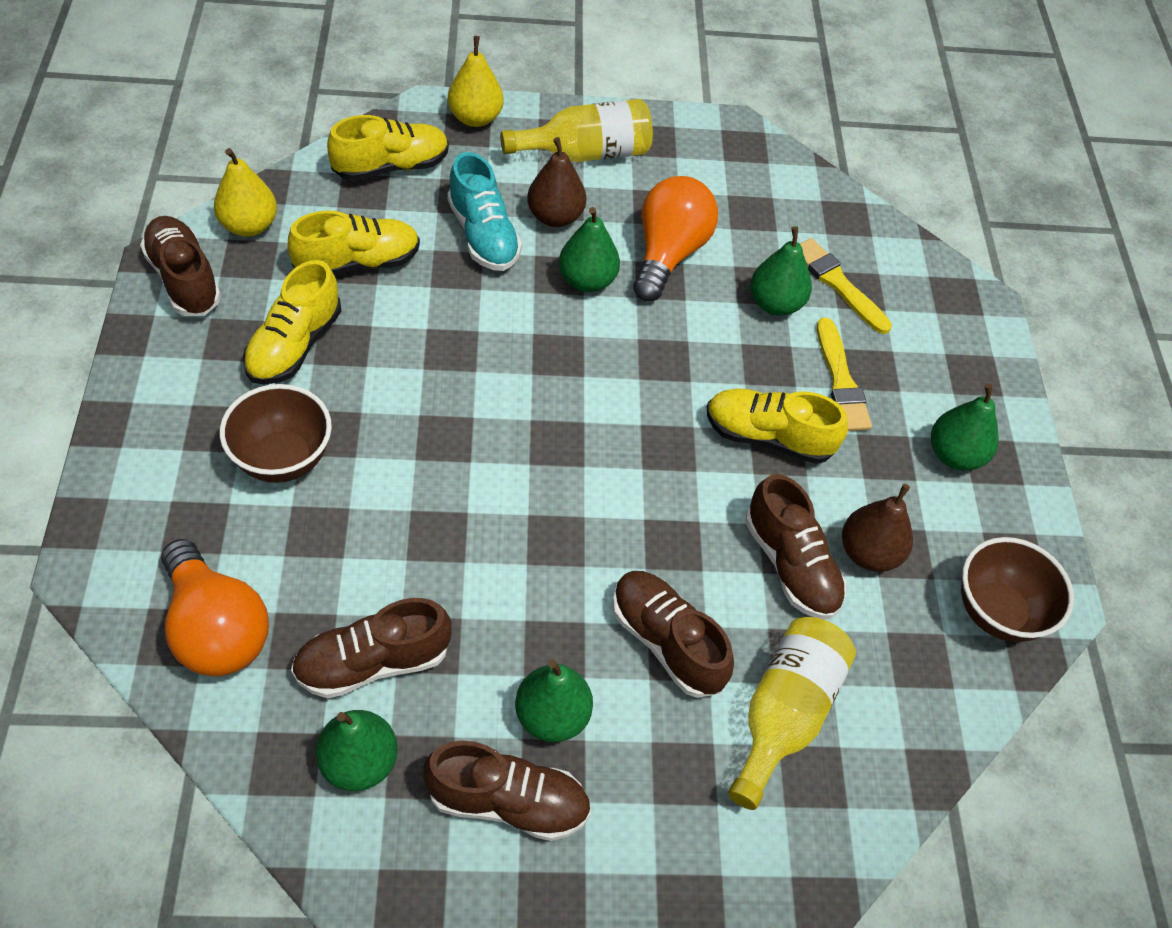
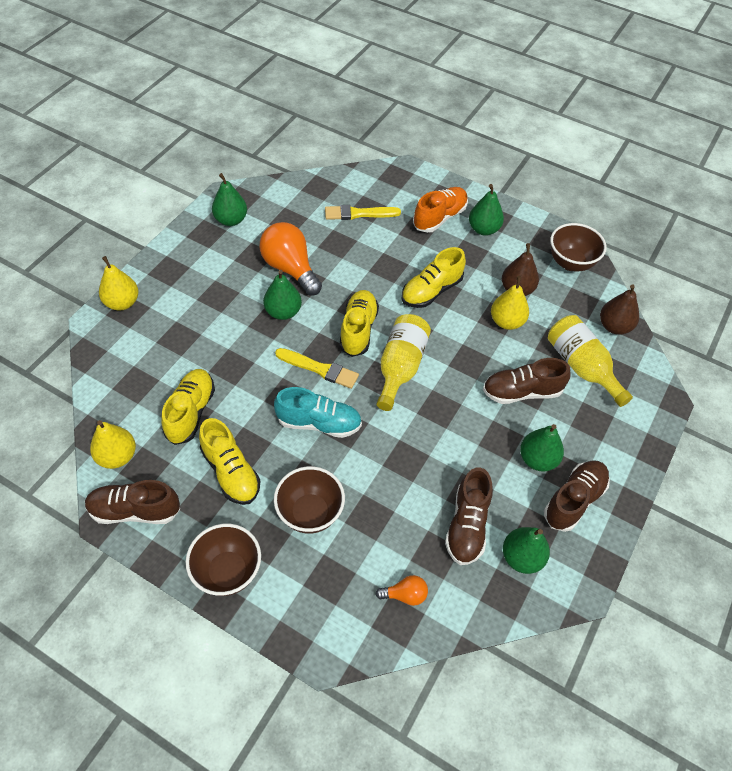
camera: 55 degrees left, 0 degrees up
(149, 411) = (228, 572): none -> brown bowl
(216, 628) = (405, 595): orange light bulb -> orange light bulb, size x0.48
(391, 166) = (127, 361): yellow shoe -> yellow shoe (358, 330)
(483, 235) = (216, 342): turquoise shoe -> turquoise shoe (319, 423)
(555, 217) = (227, 303): brown pear -> brown pear (614, 326)
(585, 153) = (192, 266): yellow bottle -> yellow bottle (400, 367)
(775, 304) = (353, 244): green pear -> green pear (231, 220)
(790, 564) = (506, 321): brown shoe -> yellow pear
(840, 380) = (416, 245): yellow brush -> yellow brush (319, 369)
(924, 386) = (439, 217): none -> orange shoe

